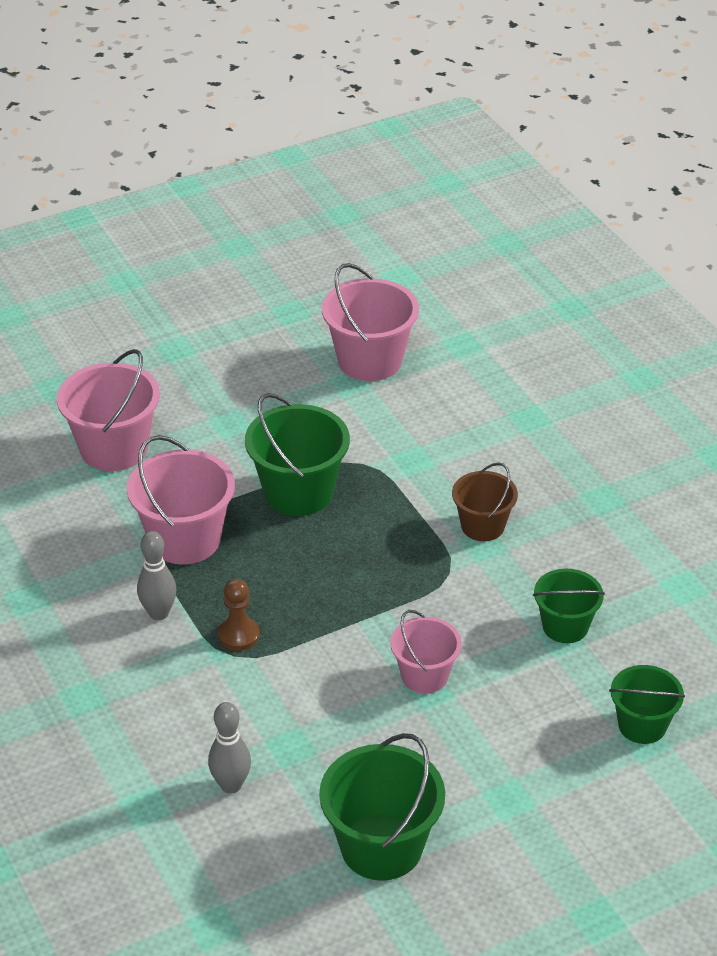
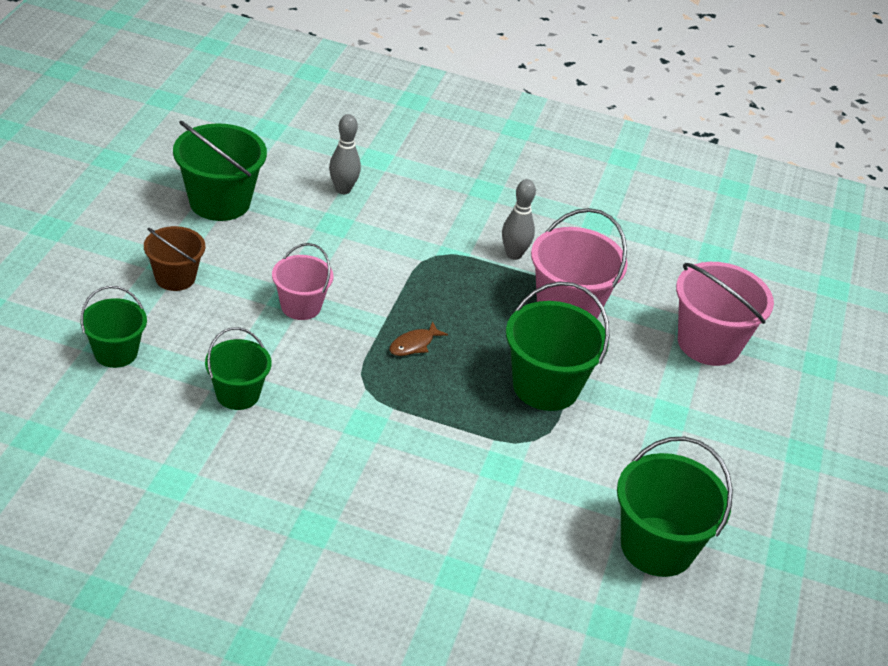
camera: 130 degrees right, 0 degrees up
(238, 635) = (449, 268): brown pawn -> none
(364, 584) = (414, 344): none -> brown fish
(370, 360) = (657, 546): pink bucket -> green bucket
(482, 526) = (383, 440): brown bucket -> brown bucket (175, 277)

